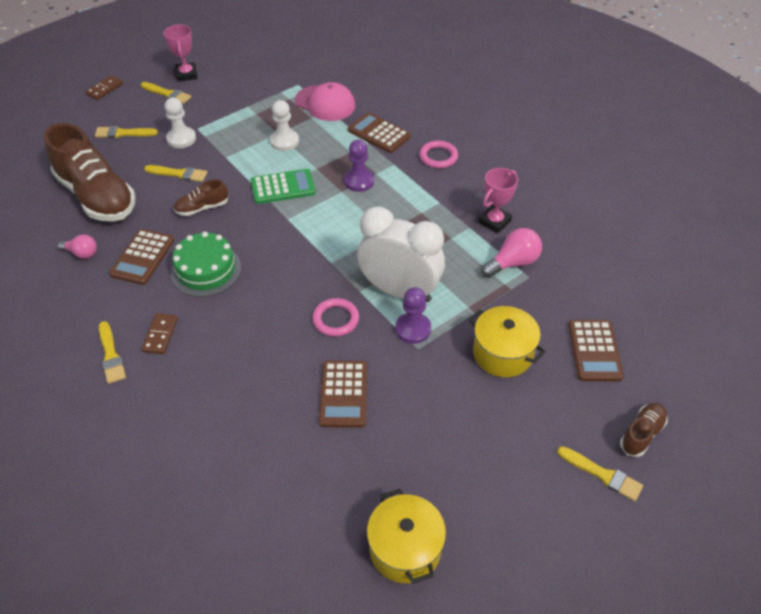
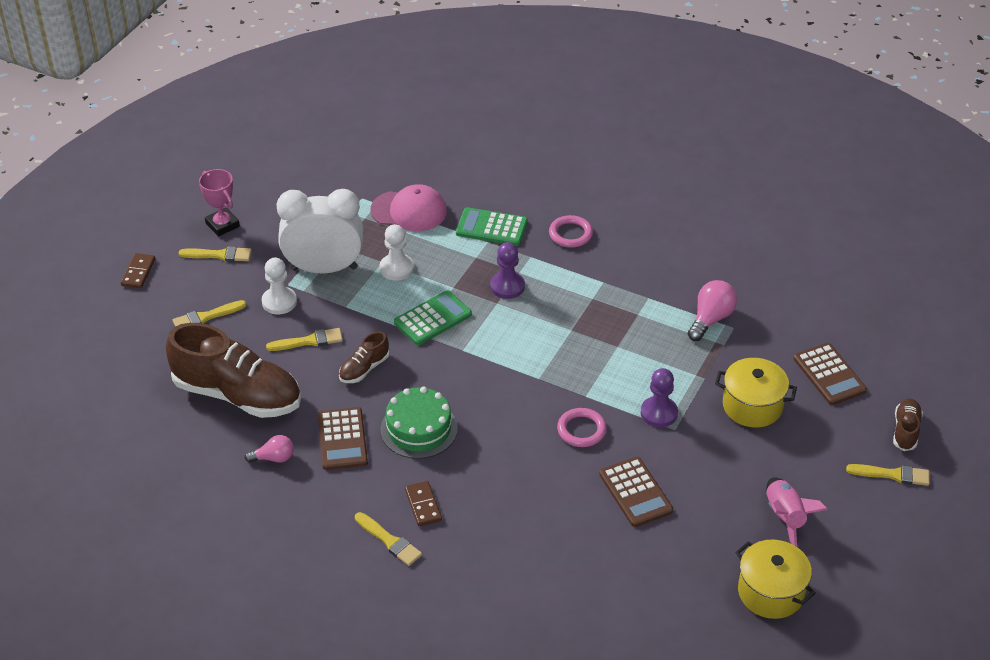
camera: 25 degrees left, 5 degrees down
(379, 133) = (491, 228): brown calculator -> green calculator
(399, 291) = (623, 382): white clock -> white clock (324, 268)
(467, 475) = (785, 517): none -> pink rocket
(494, 222) = (668, 284): pink trophy -> none

